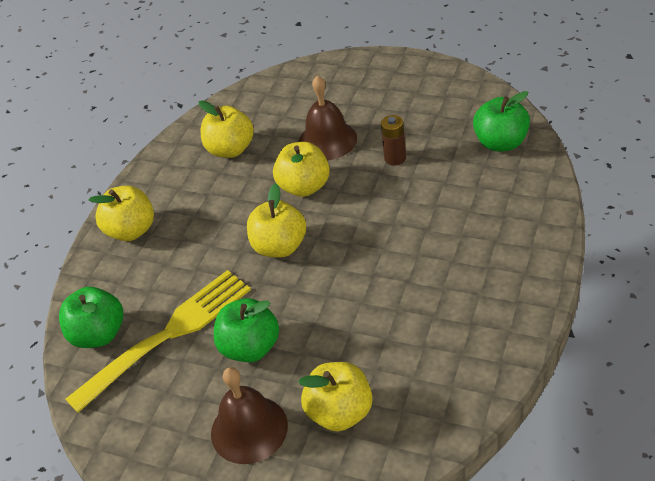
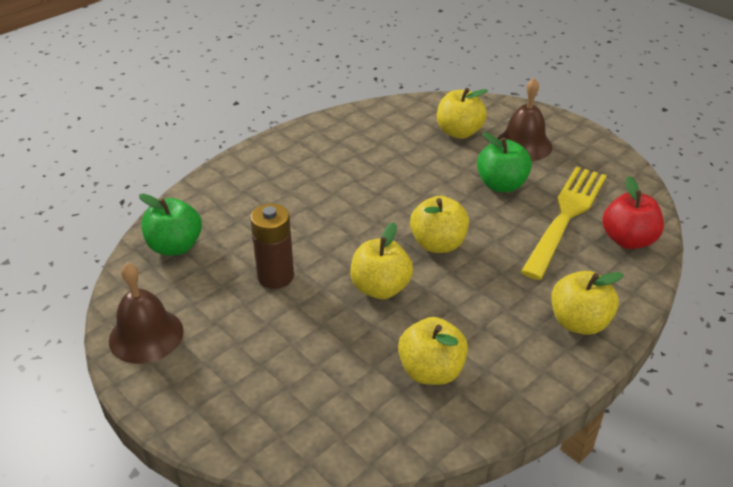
camera: 160 degrees left, 5 degrees down
(99, 334) = (628, 240): green apple -> red apple
(168, 335) = (565, 216): yellow fork -> yellow fork turned 135 degrees clockwise
(327, 140) = (321, 329): brown bell -> brown bell (146, 335)
(395, 158) = (275, 276): brown battery -> brown battery, size x1.52

